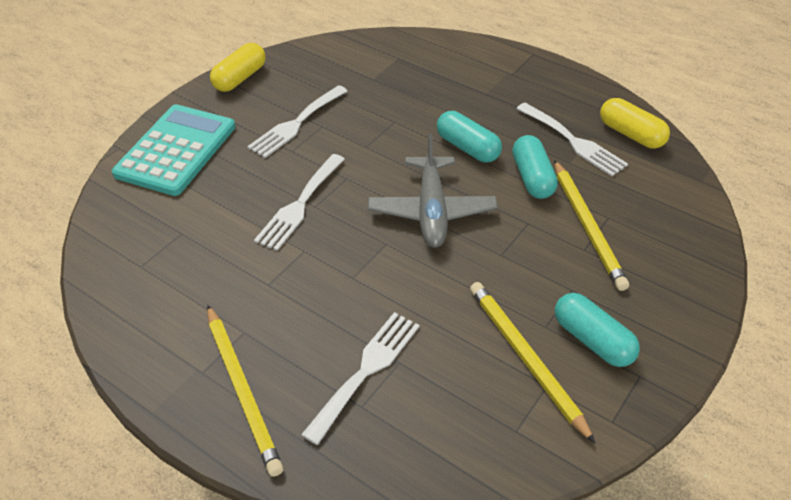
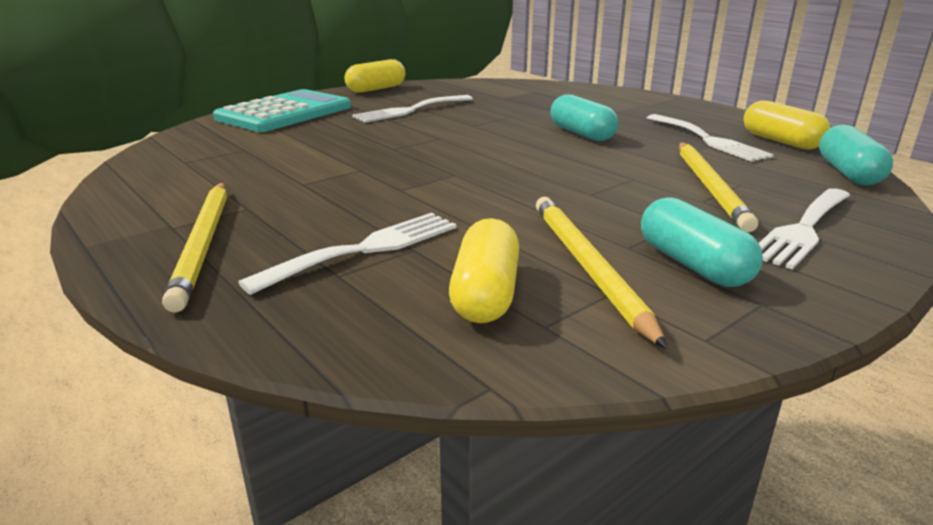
camera: 15 degrees right, 20 degrees down
(299, 205) = (377, 146): white fork -> white fork (803, 229)
(431, 211) = (520, 161): grey plane -> none
(469, 405) = (486, 293): none -> yellow capsule
(532, 178) = (650, 154): turquoise capsule -> turquoise capsule (848, 173)

